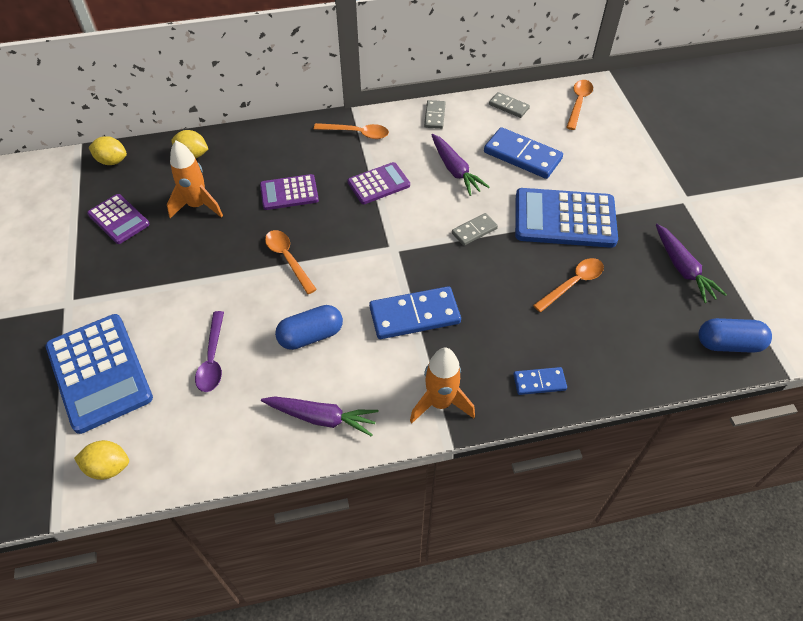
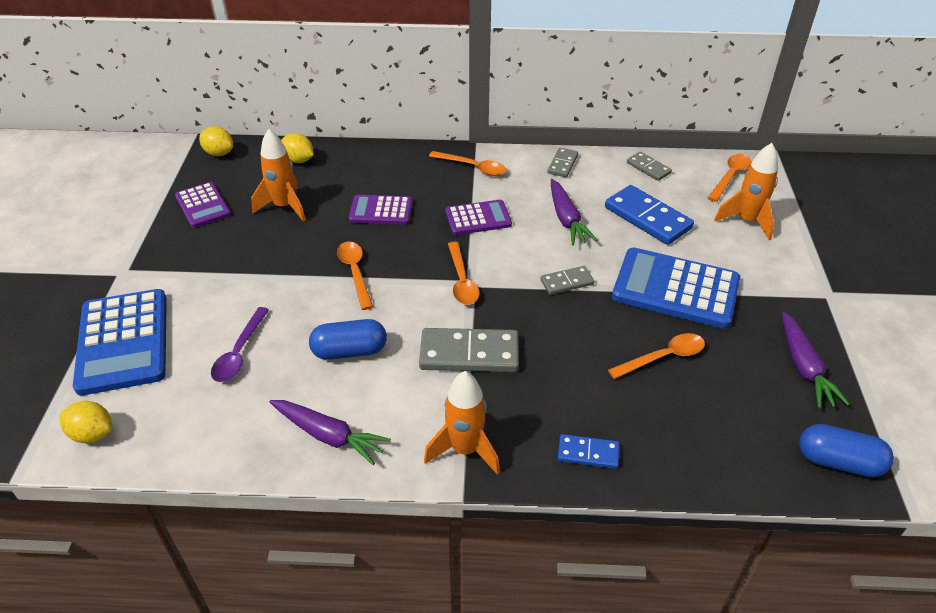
camera: 15 degrees right, 10 degrees down
(385, 248) = (462, 281): none -> orange spoon
(414, 315) = (469, 353): blue domino -> grey domino
(603, 143) = (747, 221): none -> orange rocket

